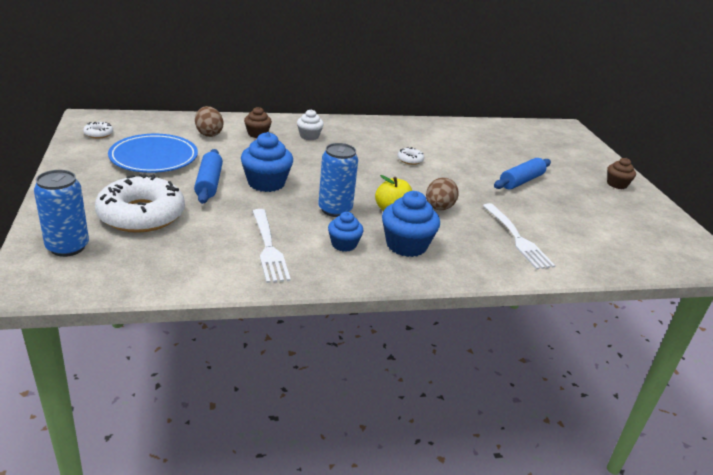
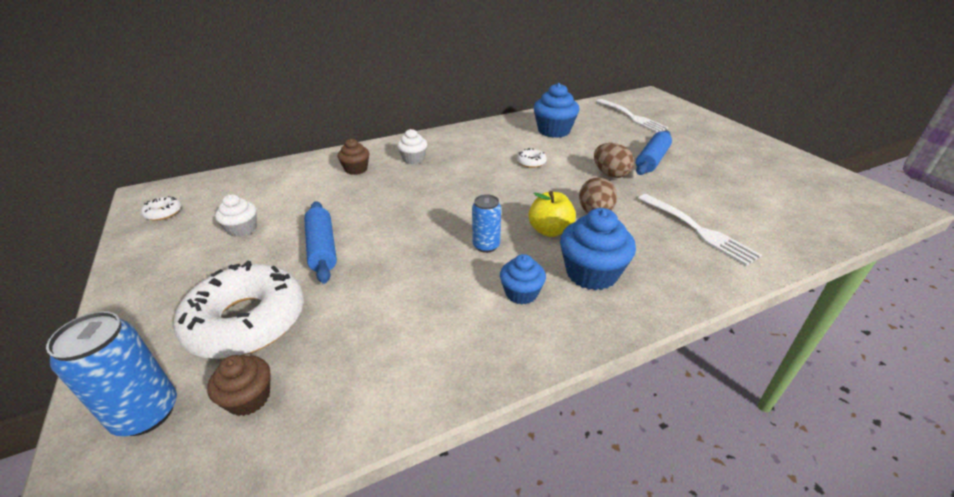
camera: 10 degrees left, 5 degrees up
(154, 158) = (242, 229): blue plate -> white cupcake
(209, 134) = (300, 182): brown egg -> brown egg (610, 174)
(266, 183) = (391, 230): blue cupcake -> blue cupcake (554, 131)
(268, 247) = (432, 325): white fork -> white fork (631, 116)
(335, 210) = (486, 246): blue can -> blue can, size x0.65
(616, 184) = (737, 142): brown cupcake -> brown cupcake (249, 398)

